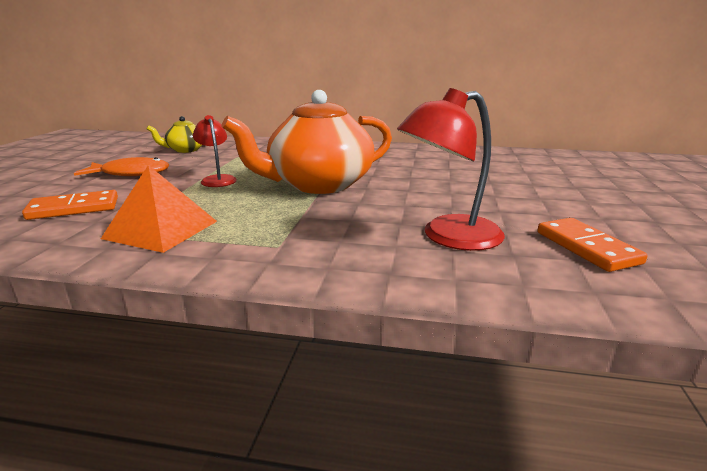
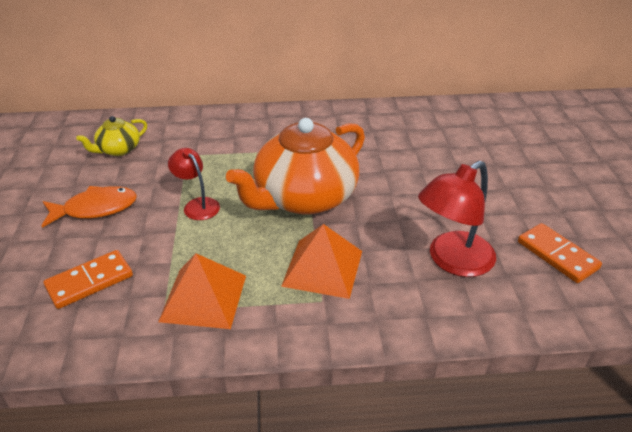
camera: 15 degrees left, 15 degrees up
(299, 225) = (323, 268): none -> orange pyramid

